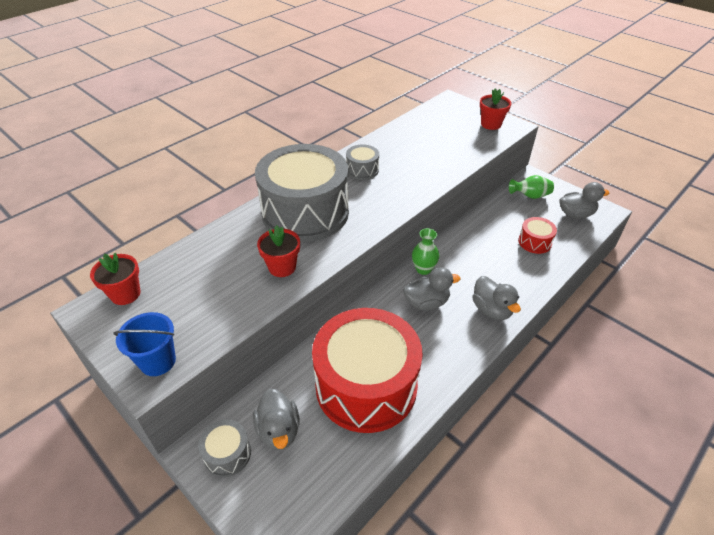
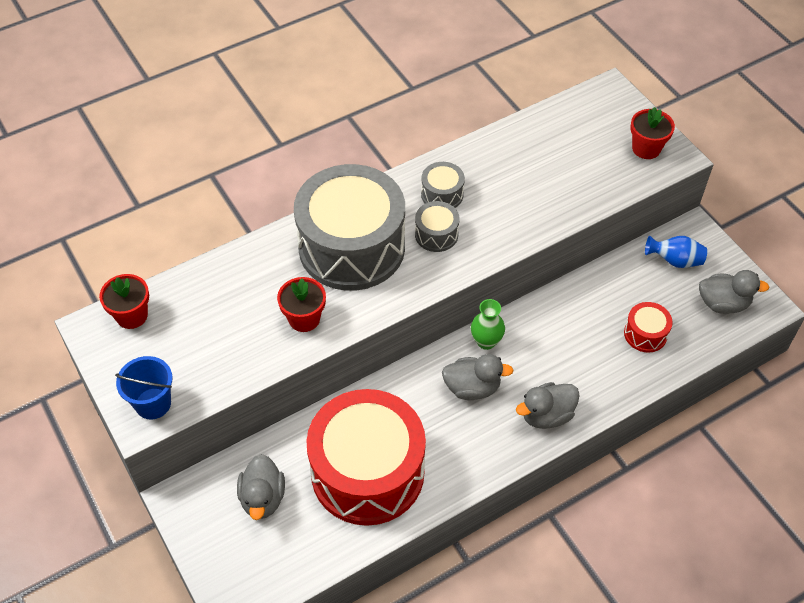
camera: 15 degrees right, 10 degrees up
(227, 454) = (206, 509): grey drum -> grey drum (436, 234)
(491, 310) = (546, 415): grey duck -> grey duck turned 75 degrees clockwise
(530, 196) = (675, 261): green vase -> blue vase

